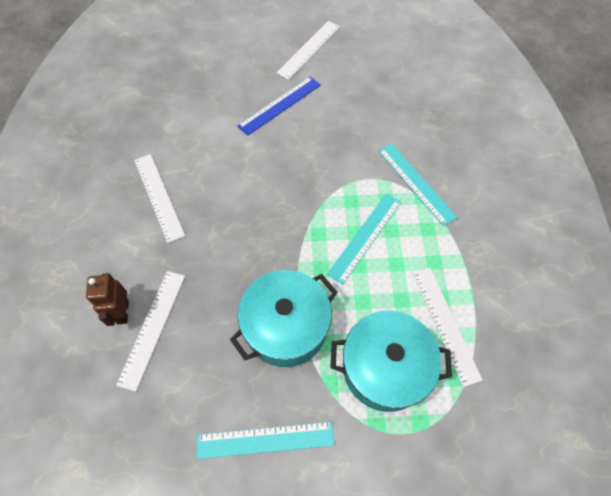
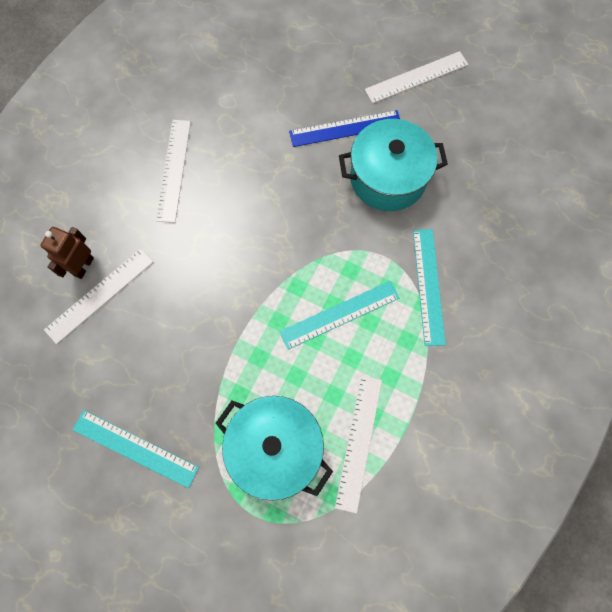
camera: 30 degrees right, 10 degrees up
(286, 327) = (212, 360): turquoise pot -> turquoise pot (388, 178)

